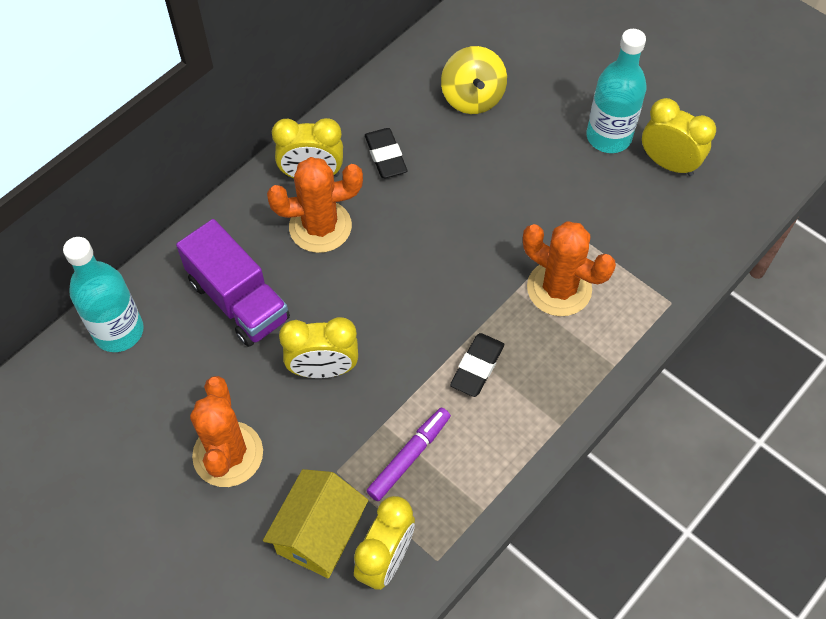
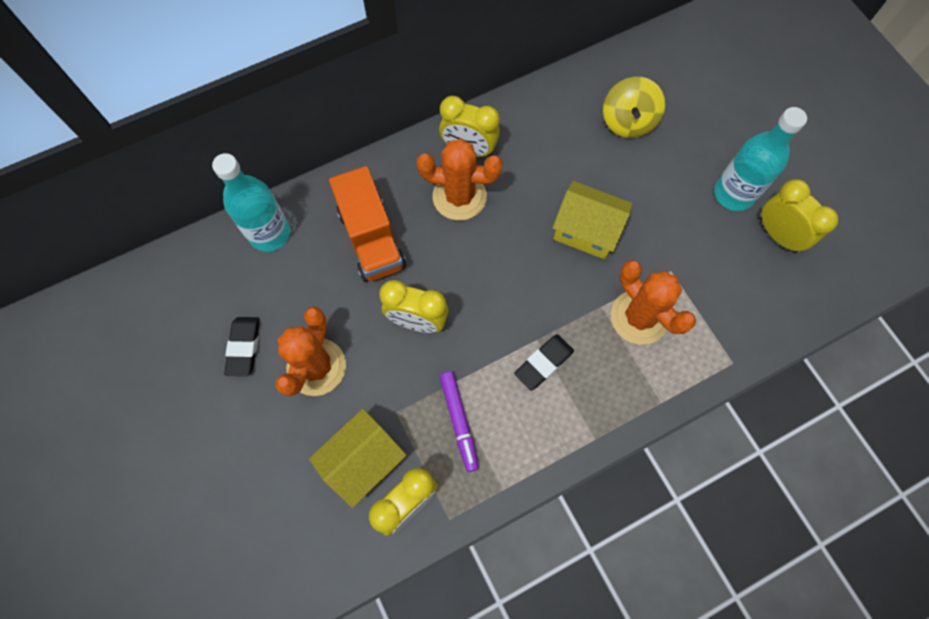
camera: 20 degrees right, 10 degrees up
(238, 300) = (371, 239): purple truck -> orange truck
(385, 156) = (535, 152): black eraser -> black eraser (244, 347)
(409, 457) = (459, 421): purple marker -> purple marker turned 105 degrees clockwise
(471, 220) = (586, 231): none -> yellow house

